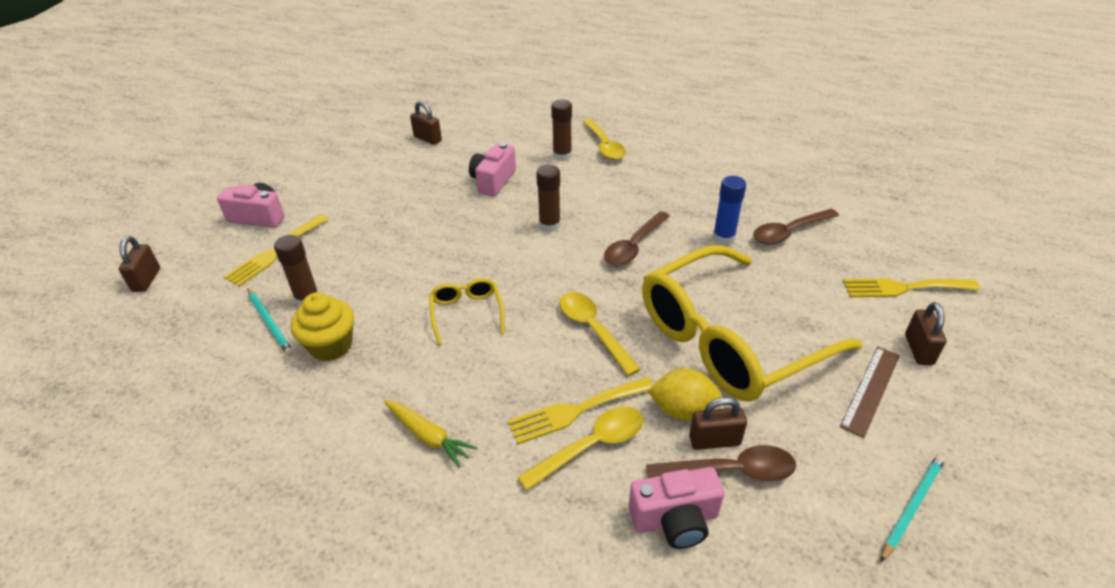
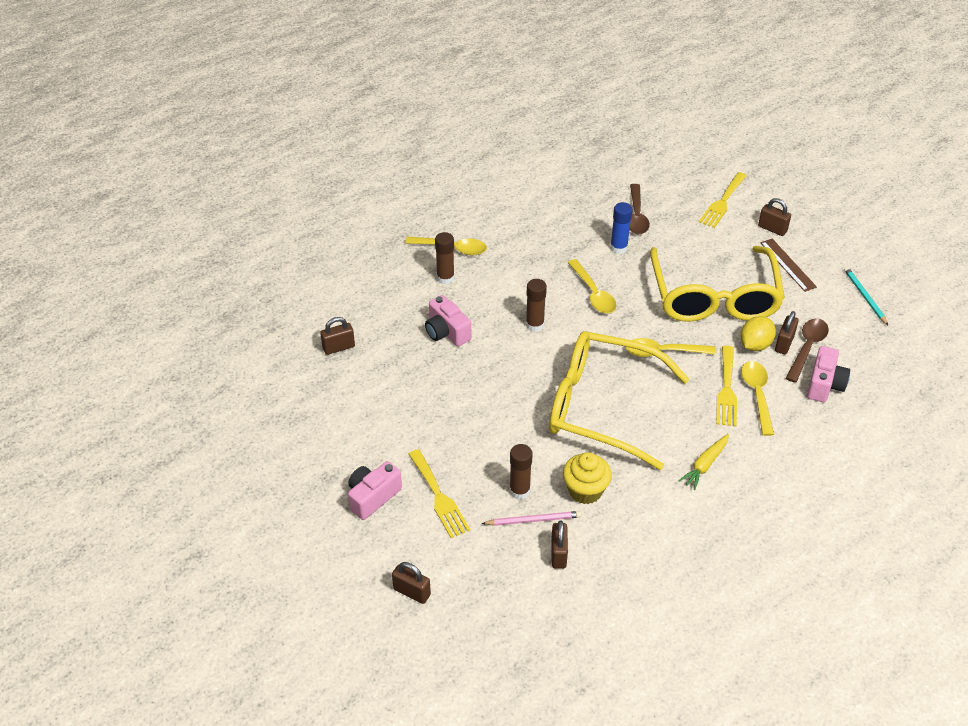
camera: 60 degrees left, 5 degrees up
(227, 359) = (558, 554): none -> brown padlock
(270, 323) = (533, 520): turquoise pencil -> pink pencil
(428, 436) = (705, 465): yellow carrot -> yellow carrot turned 150 degrees clockwise
(467, 313) = (602, 407): yellow glasses -> yellow glasses, size x2.42
(634, 246) = (593, 293): brown spoon -> yellow spoon

